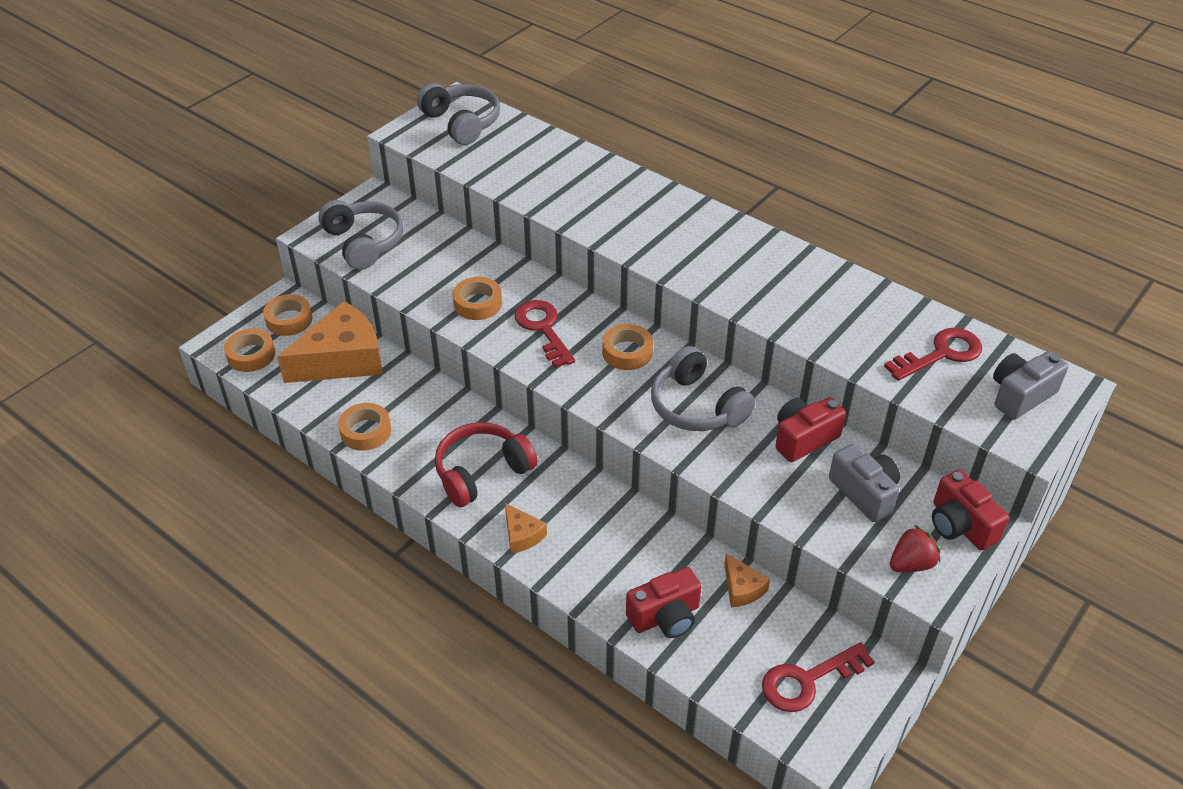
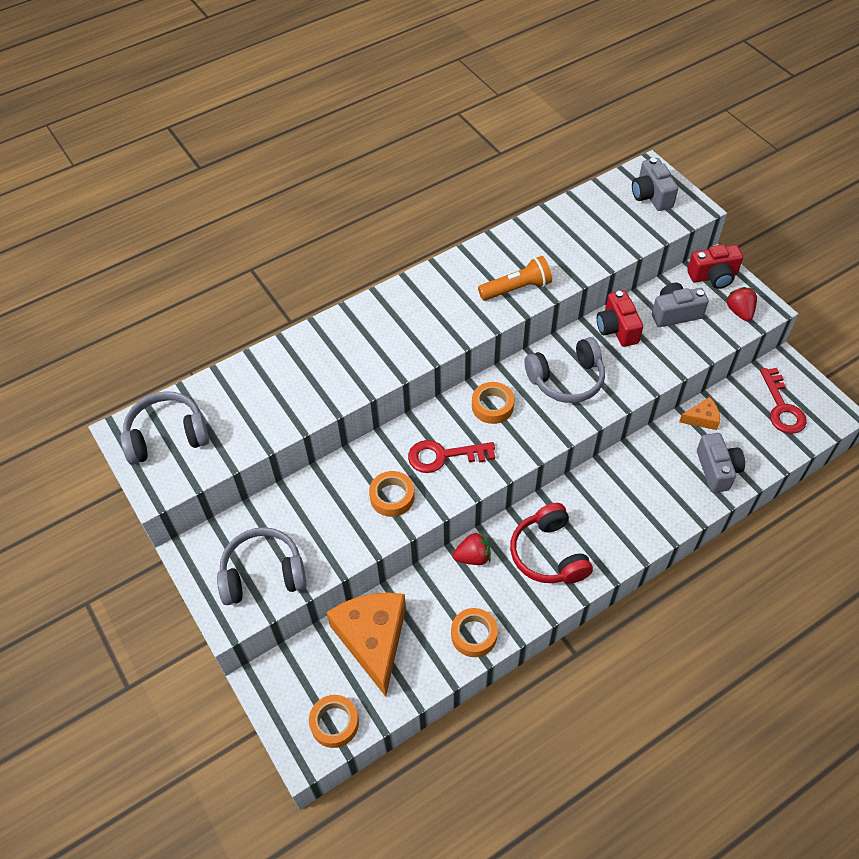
camera: 70 degrees left, 10 degrees up
(289, 320) = (296, 680): orange tape -> none
(458, 411) = (473, 557): none -> red strawberry
(522, 535) = (622, 541): orange cheese -> none
(665, 617) = (717, 470): red camera -> grey camera
(772, 303) = (517, 288): none -> orange flashlight
(941, 354) = (601, 218): red key -> none

